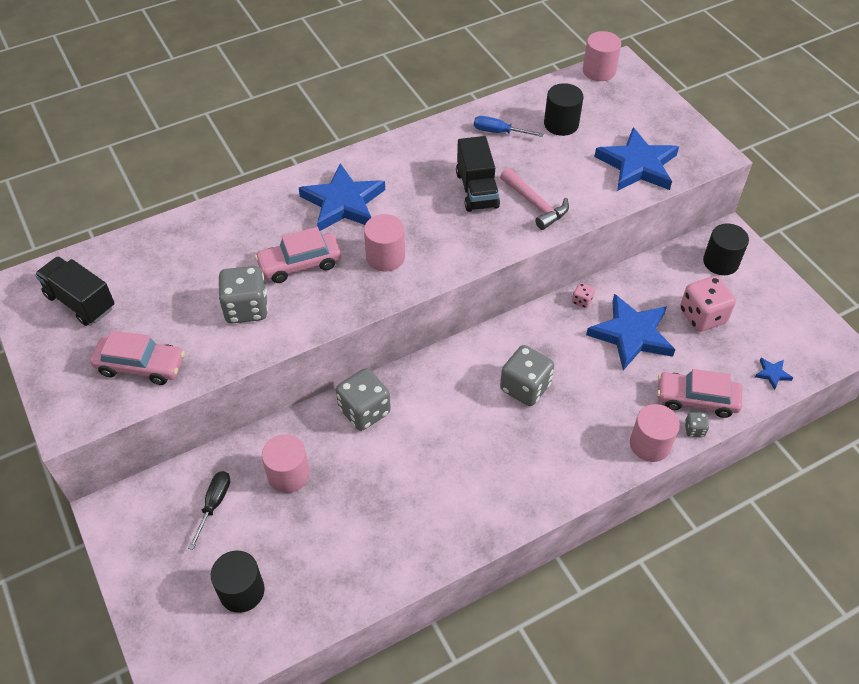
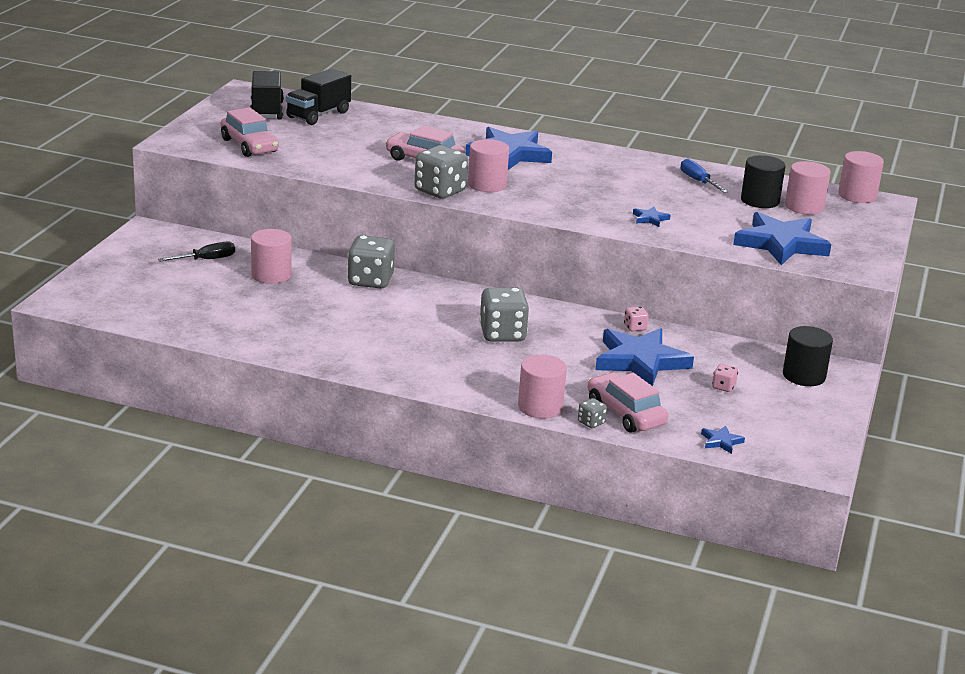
camera: 45 degrees right, 25 degrees down
(242, 591) = (155, 295): black cylinder -> none
(246, 308) = (353, 158): grey dice -> grey dice (440, 191)
(477, 190) = (619, 193): black truck -> black truck (318, 115)
(535, 204) = (650, 219): pink hammer -> blue star
(591, 109) = (804, 207): none -> pink cylinder
(702, 316) = (723, 387): pink dice -> pink dice, size x0.46

